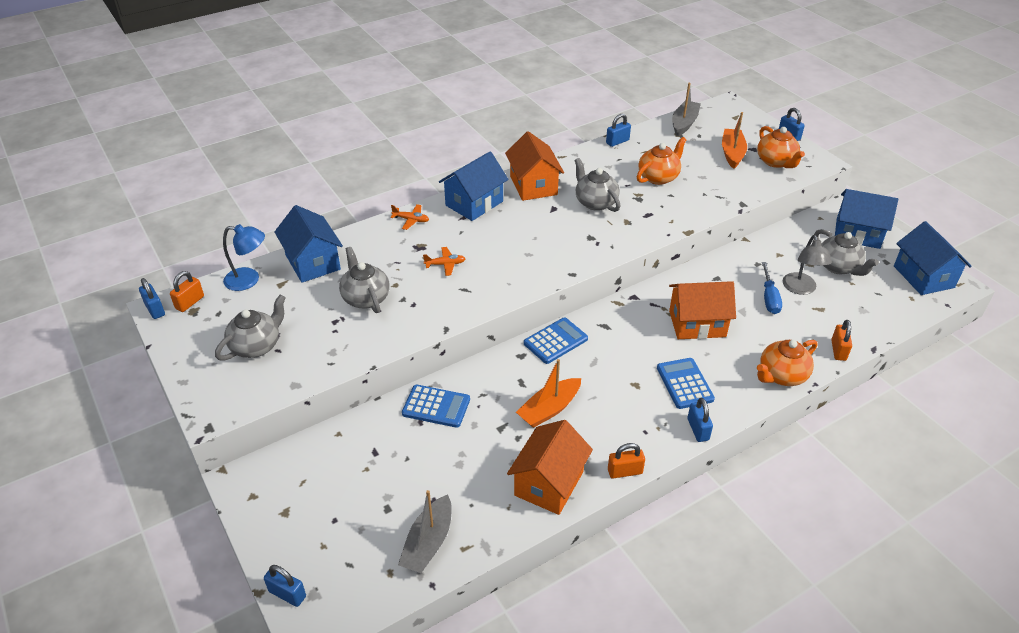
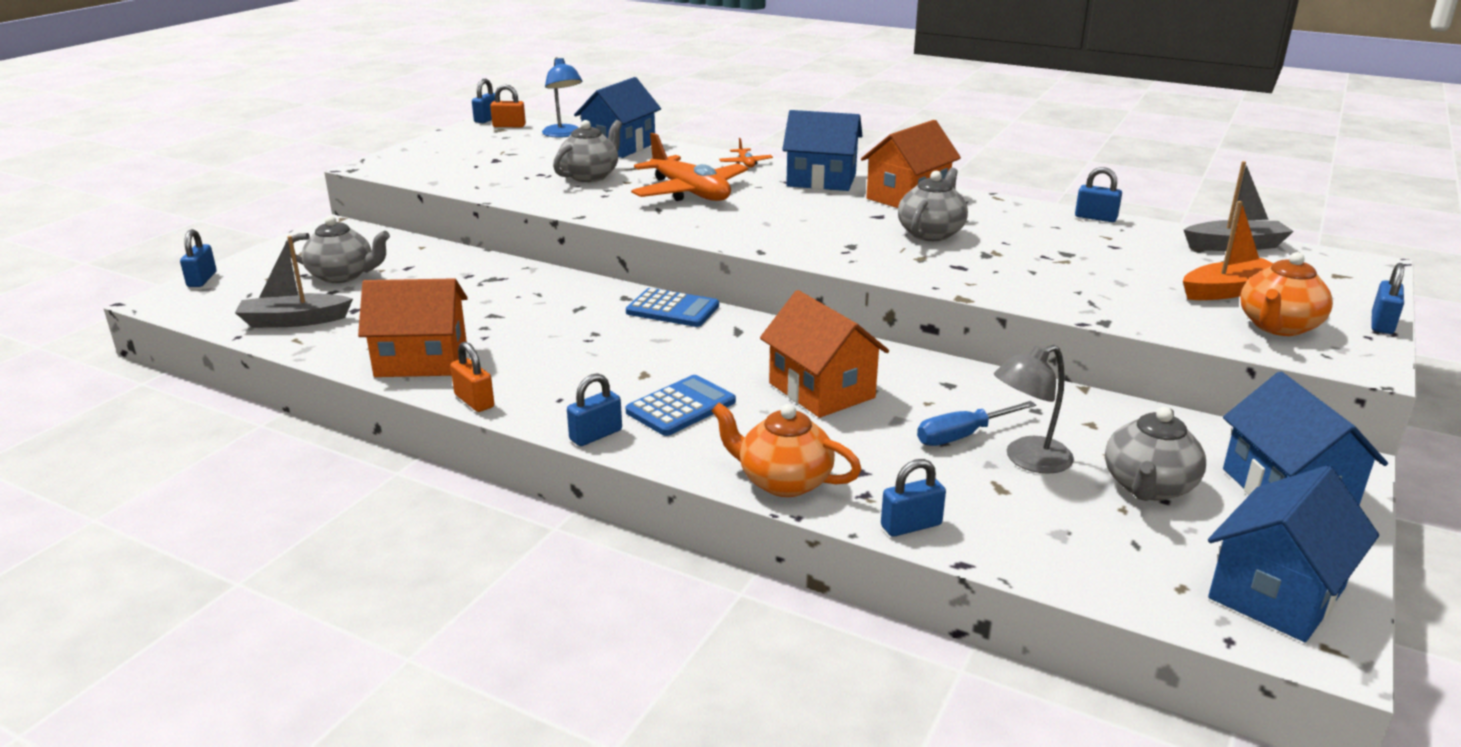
camera: 60 degrees right, 15 degrees down
(256, 346) = (474, 158): grey teapot -> grey teapot (343, 276)
(436, 406) = (497, 277): blue calculator -> none
(445, 264) = (690, 192): orange plane -> orange plane, size x2.29
(549, 409) = (547, 333): orange boat -> none
(658, 177) = (1061, 256): orange teapot -> none
(838, 350) = (911, 526): orange padlock -> blue padlock

